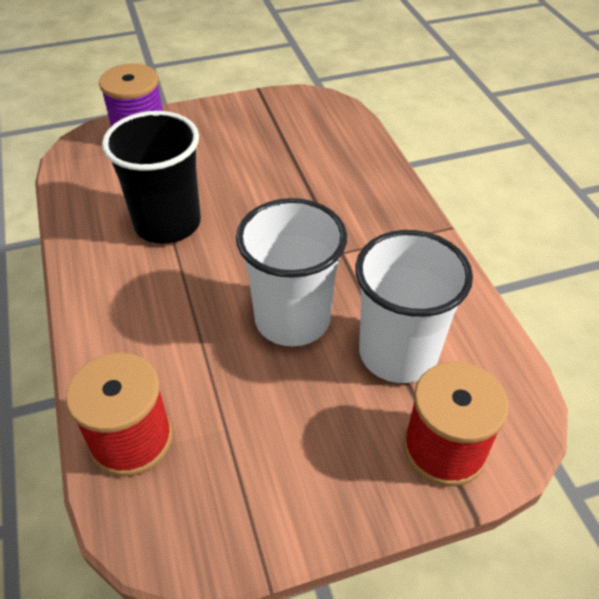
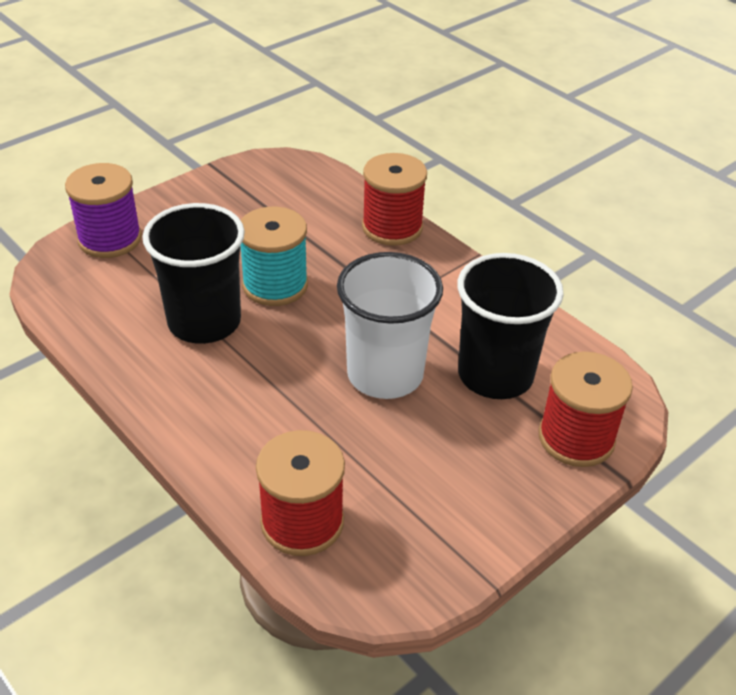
camera: 25 degrees left, 5 degrees down
(246, 207) = (275, 285): none -> turquoise spool
(381, 181) = (392, 227): none -> red spool
(398, 353) = (495, 375): white cup -> black cup

